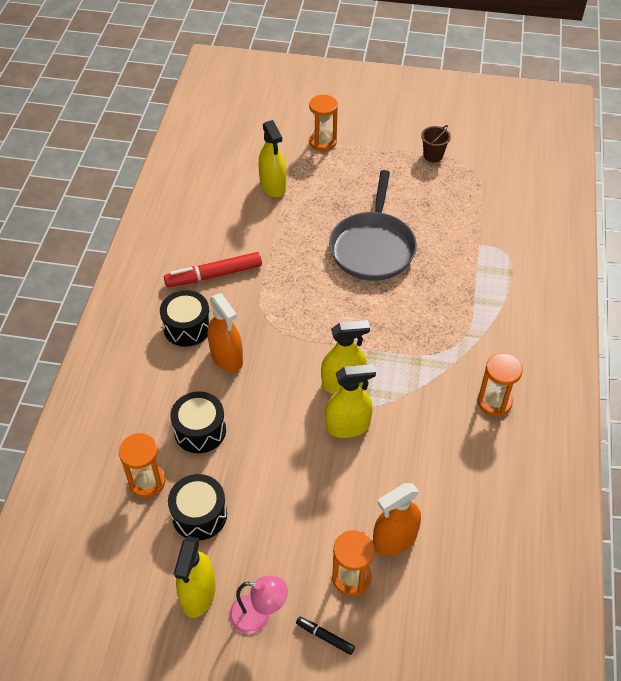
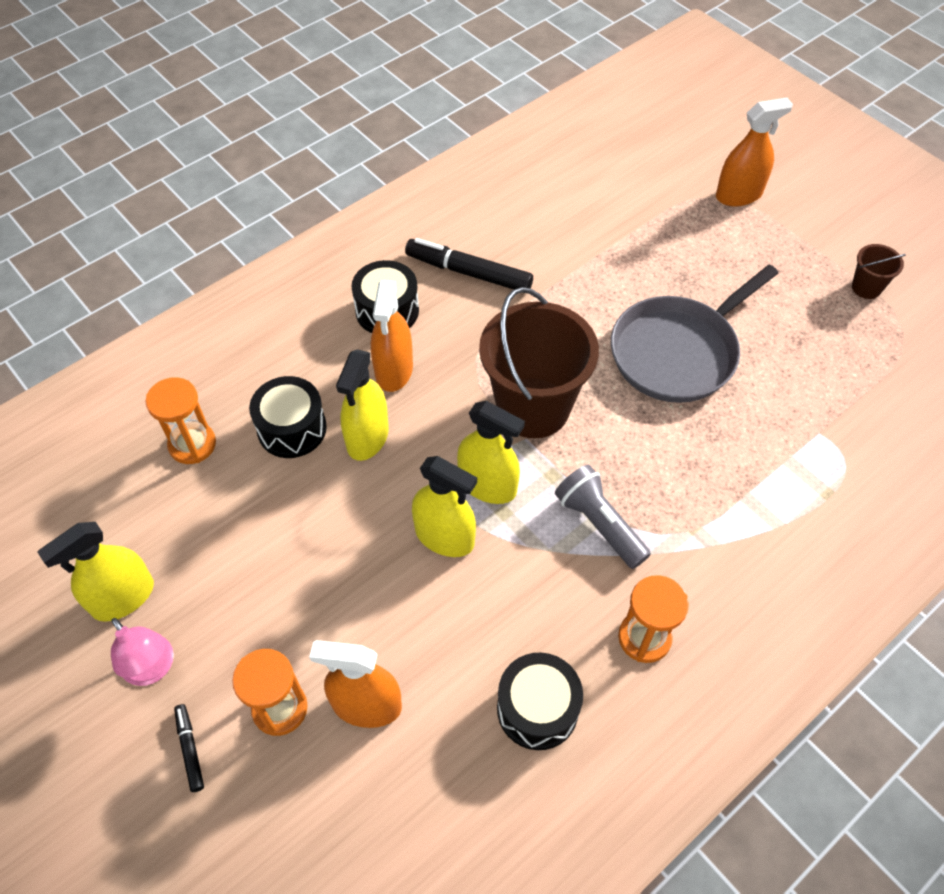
camera: 40 degrees right, 5 degrees up
(199, 515) = (205, 516): black drum -> black drum (537, 709)
(214, 275) = (468, 272): red marker -> black marker
(273, 186) = (629, 213): yellow spray bottle -> yellow spray bottle (367, 437)
(323, 142) = (738, 195): orange hourglass -> orange spray bottle
(326, 326) = (533, 408): none -> brown bucket
(419, 363) = (599, 524): none -> grey flashlight

